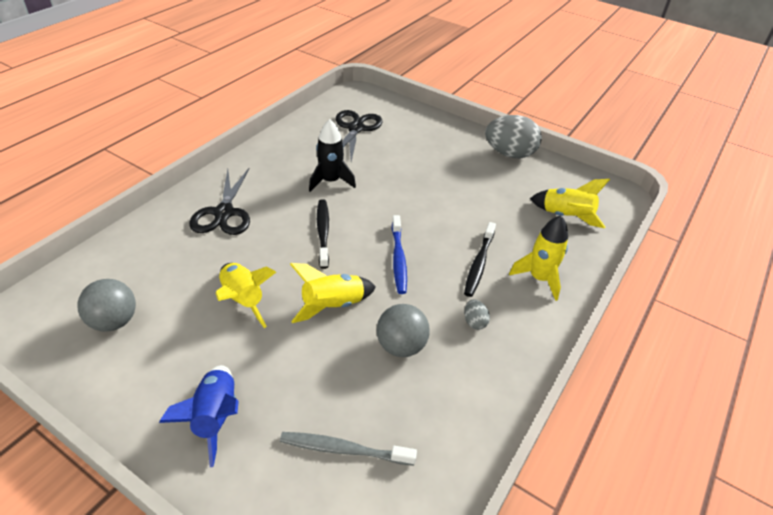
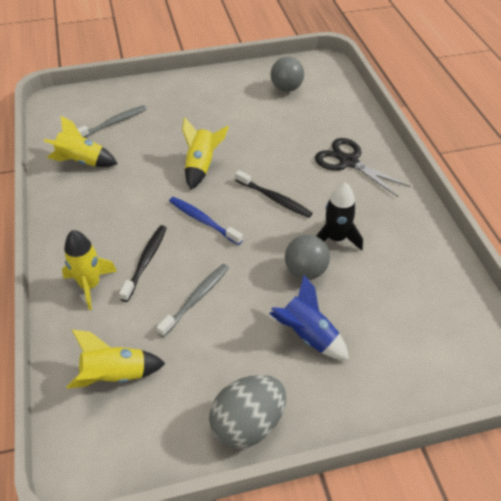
camera: 135 degrees right, 5 degrees up
(215, 417) = (183, 96): blue rocket -> blue rocket (308, 335)
(243, 300) = (249, 135): yellow rocket -> yellow rocket (82, 161)
(355, 128) = (416, 312): black scissors -> none
(401, 346) = (137, 176): grey ball -> grey ball (305, 271)
(470, 217) = (196, 299): none -> grey toothbrush
(474, 322) = (108, 219): grey egg -> none
(479, 264) = (145, 261): black toothbrush -> black toothbrush turned 45 degrees clockwise

